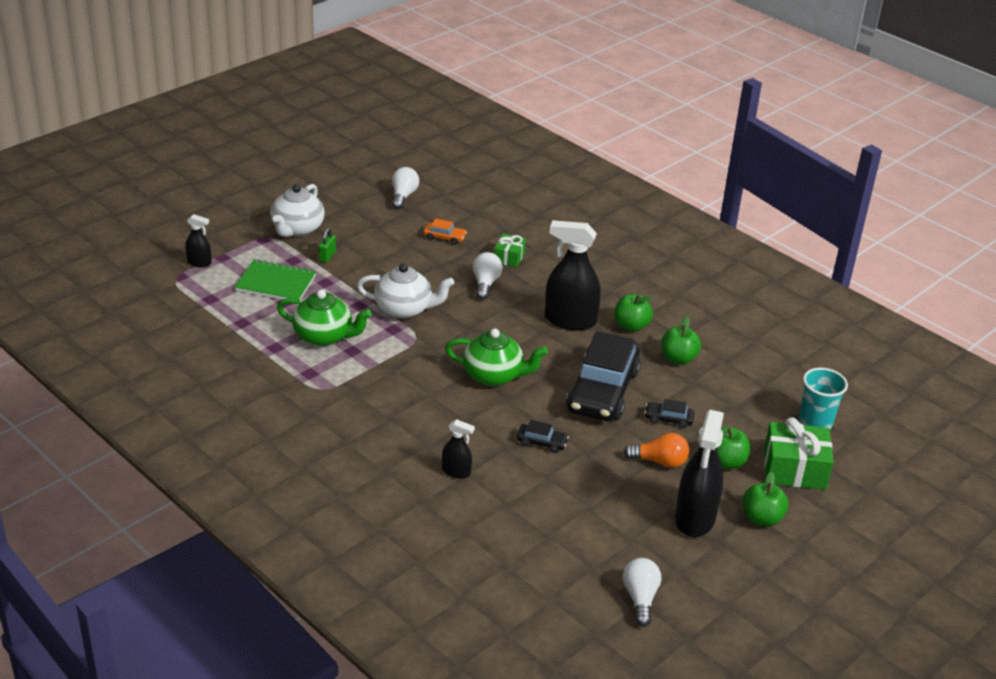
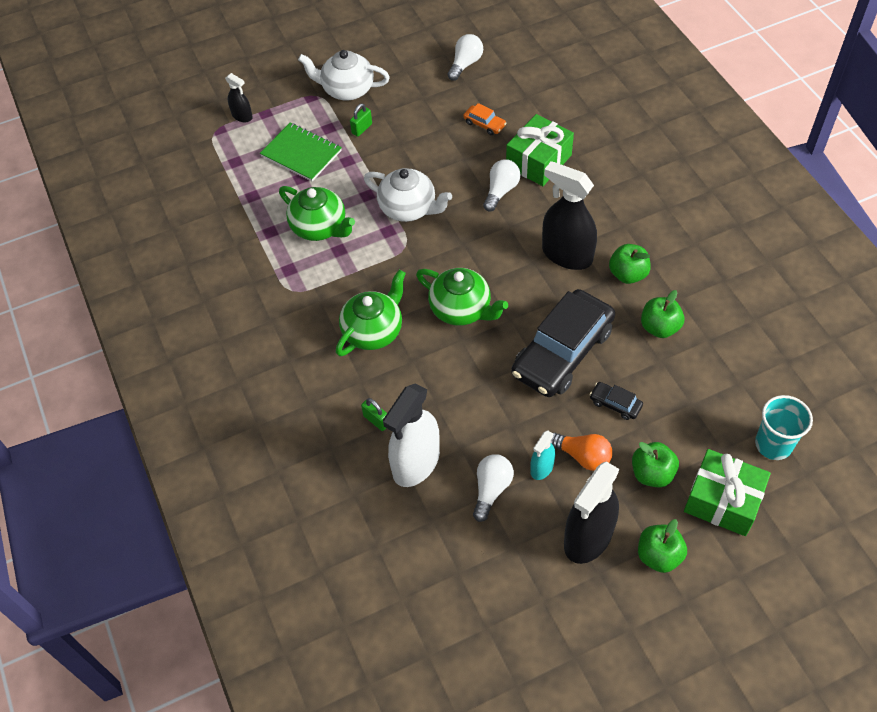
camera: 25 degrees right, 20 degrees up
(297, 229) = (347, 90): white teapot -> white teapot turned 60 degrees clockwise
(418, 405) = (373, 331): none -> green teapot
(456, 472) = (376, 420): black spray bottle -> green padlock
(509, 257) = (539, 161): green gift -> green gift, size x1.77
(511, 496) = (416, 463): none -> white spray bottle
(541, 442) = (473, 404): black car -> none
(628, 477) = (542, 468): none -> turquoise spray bottle
(640, 598) = (489, 622): white light bulb -> white light bulb (491, 489)

